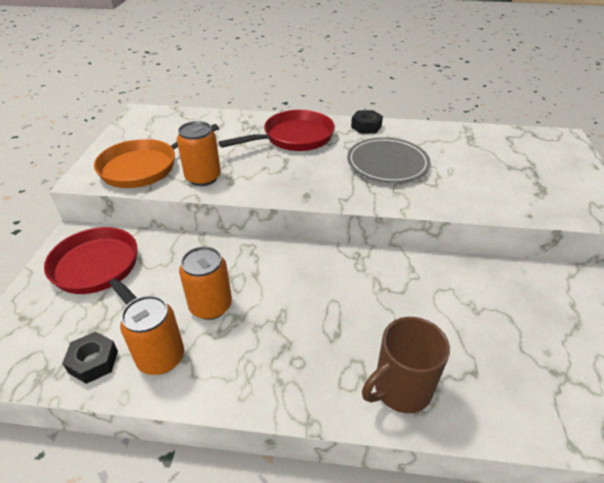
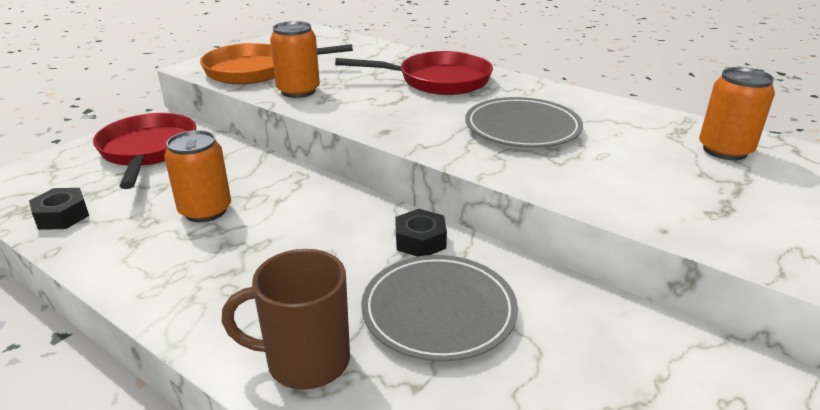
camera: 30 degrees right, 10 degrees down
(161, 358) = (115, 234): orange can -> orange can (725, 150)
(366, 127) = (541, 89): black nut -> black nut (420, 241)
(437, 315) = (439, 311): none -> grey plate

